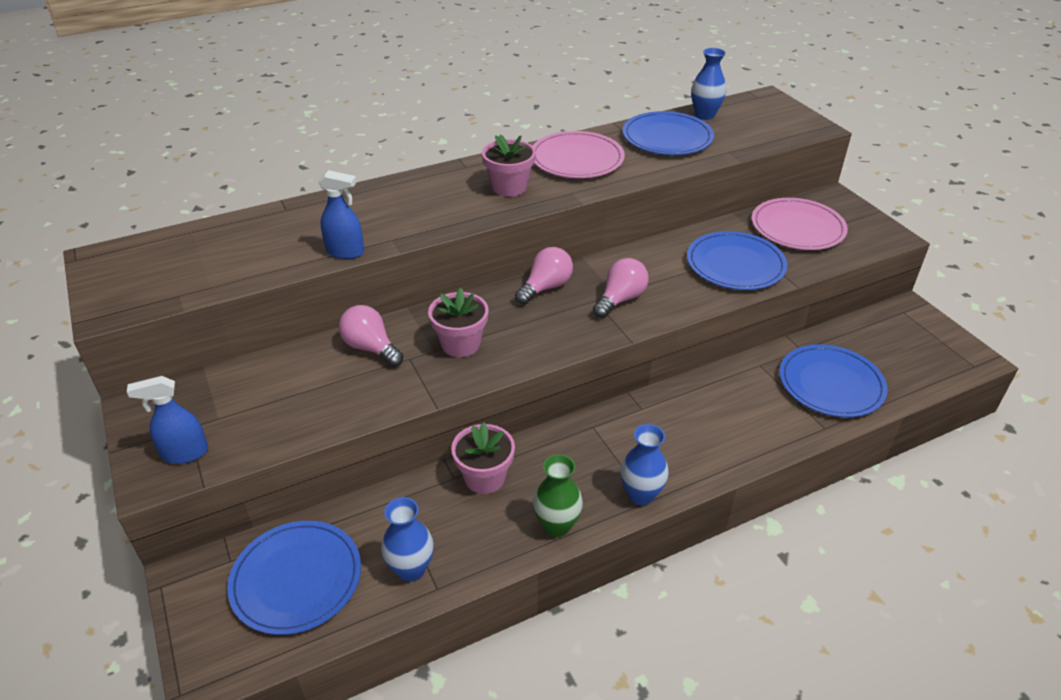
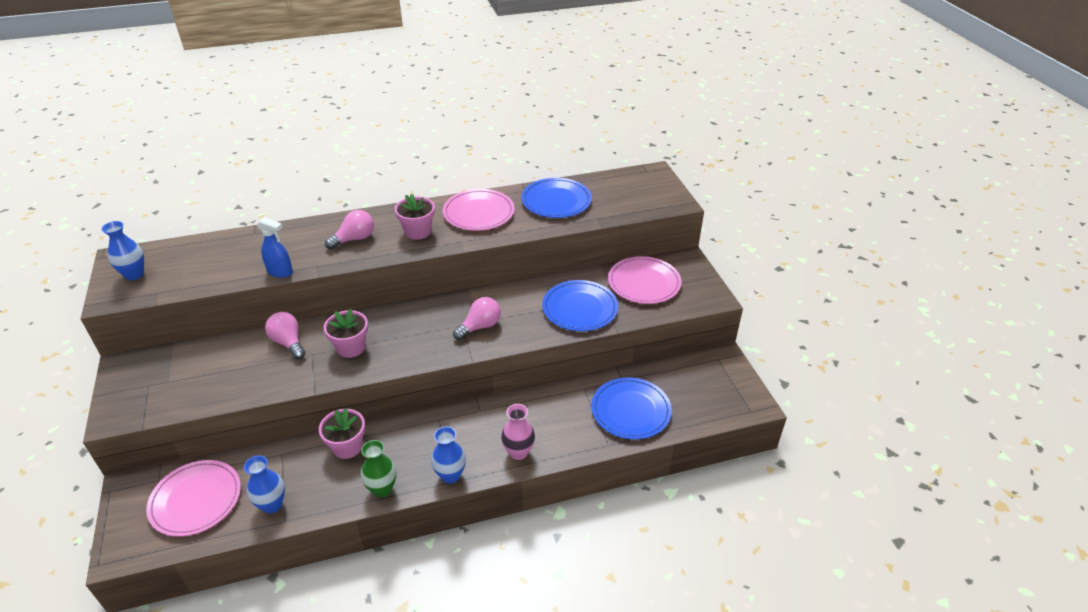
camera: 10 degrees right, 0 degrees up
(185, 453) = (139, 404): blue spray bottle -> none
(296, 579) = (196, 500): blue plate -> pink plate
(546, 287) = (430, 310): pink light bulb -> pink light bulb (354, 239)
(704, 115) = (596, 183): blue vase -> blue vase (134, 274)
(716, 453) = (518, 452): none -> pink vase

